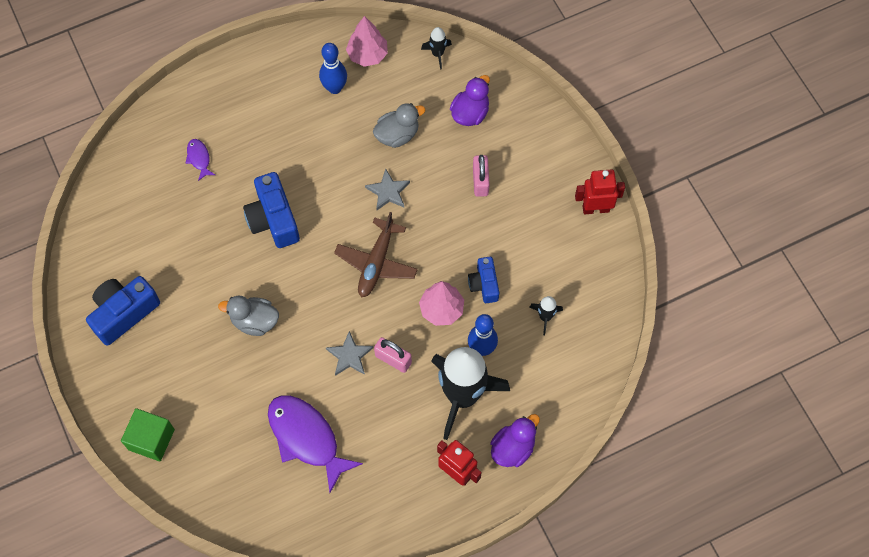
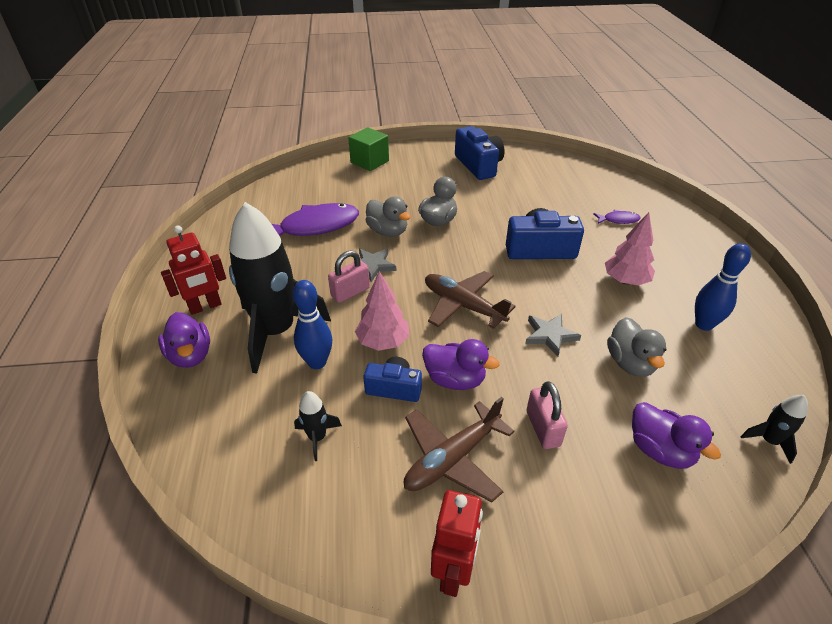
camera: 110 degrees right, 25 degrees down
(290, 363) = (388, 231): none -> grey duck
(367, 55) = (759, 365): pink tree -> pink tree (625, 281)
(459, 246) = (455, 379): none -> purple duck
(480, 181) = (543, 428): pink padlock -> pink padlock turned 60 degrees clockwise
(526, 229) = (452, 458): none -> brown plane

